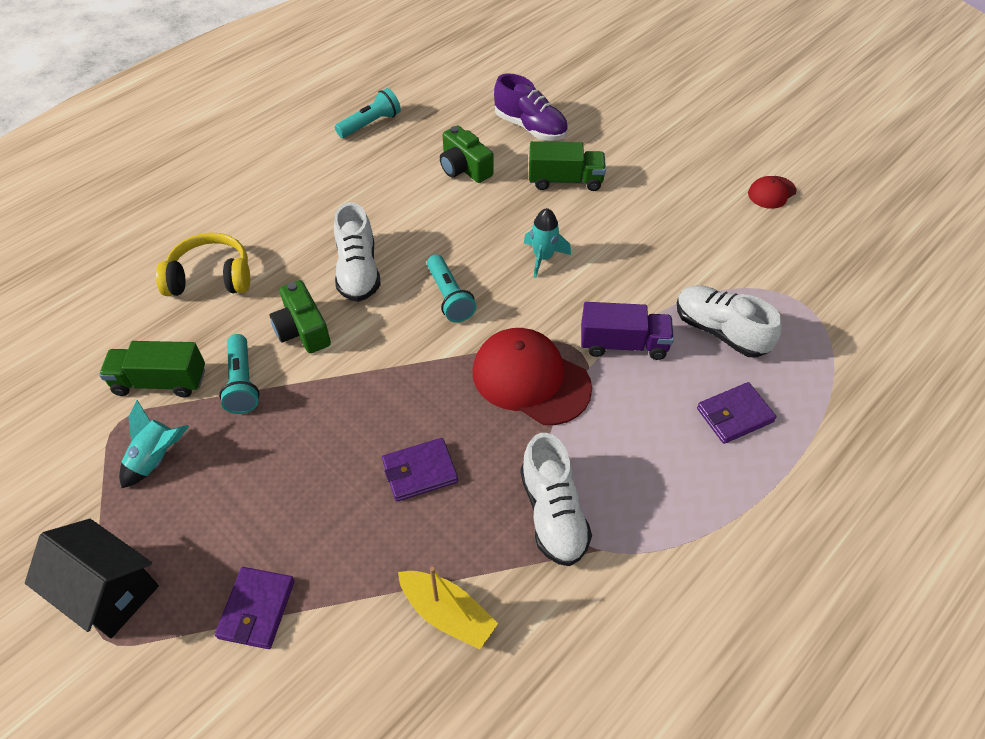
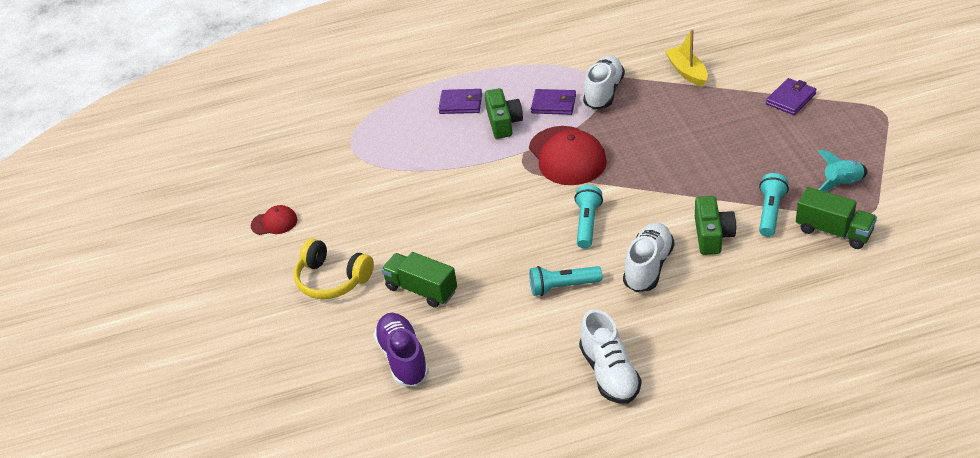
camera: 145 degrees left, 10 degrees down
(108, 591) = (878, 128): black house -> none
(211, 277) = (777, 302): yellow headphones -> yellow headphones (332, 279)
(370, 124) = (557, 426): turquoise flashlight -> turquoise flashlight (562, 287)
(420, 471) = (669, 130): purple wallet -> purple wallet (553, 104)
(464, 168) = (498, 335): green camera -> green camera (503, 122)
(543, 258) = (495, 230): turquoise rocket -> none
(623, 344) = (490, 157): purple truck -> none
(720, 331) = (421, 146): white shoe -> white shoe (609, 373)

